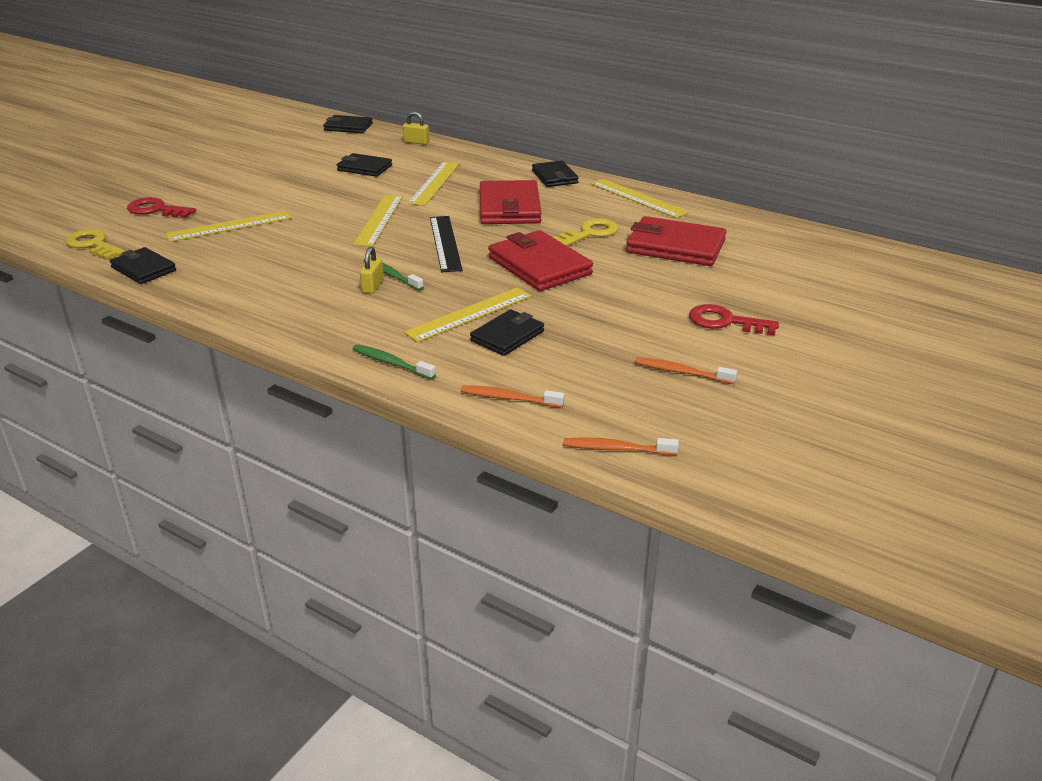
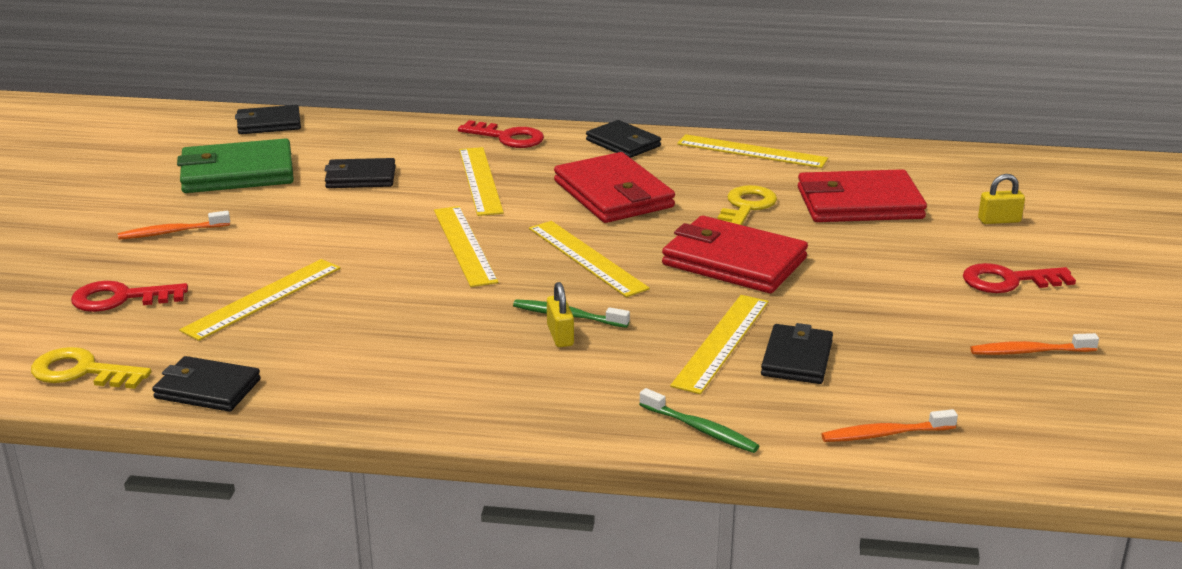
camera: 25 degrees left, 5 degrees down
(298, 152) = (237, 173): none -> green wallet
(391, 363) = (700, 429): green toothbrush -> green toothbrush turned 150 degrees counterclockwise
(416, 142) = (390, 128): yellow padlock -> yellow padlock (999, 220)
(445, 243) = (587, 258): black ruler -> yellow ruler
(482, 160) = (507, 137): none -> red key
(617, 449) = (1063, 459): orange toothbrush -> orange toothbrush (172, 232)

